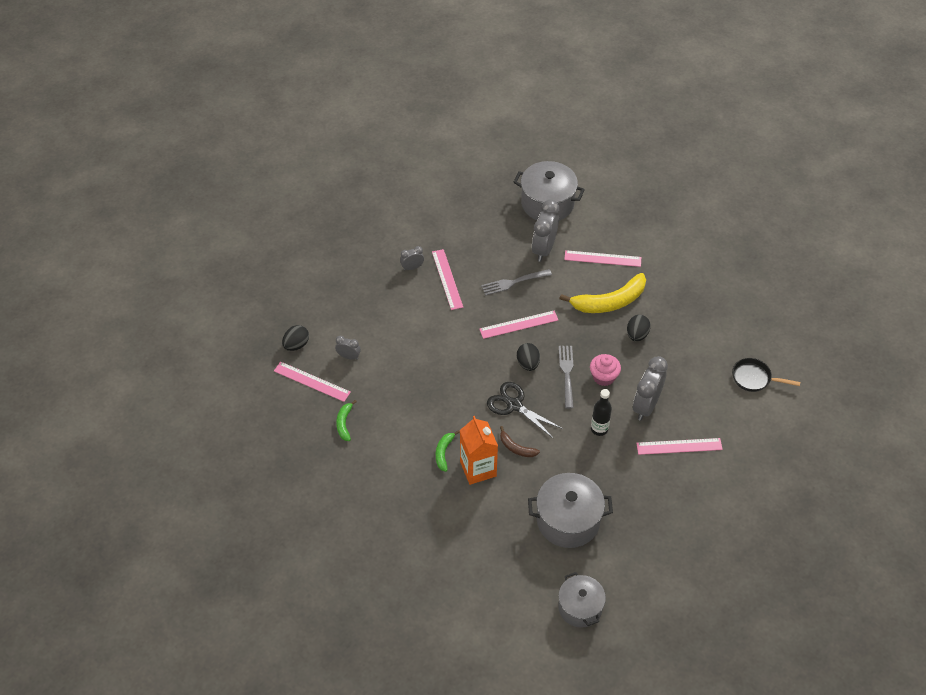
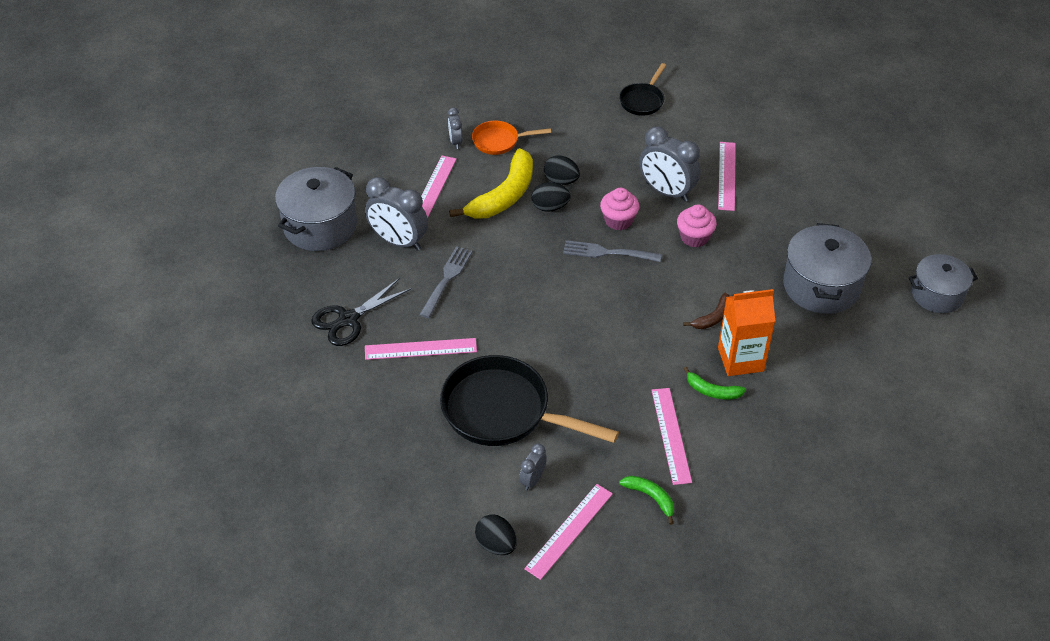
camera: 80 degrees left, 5 degrees down
(344, 423) = (650, 497): green banana -> green banana turned 150 degrees counterclockwise
(402, 332) = (503, 411): none -> black pan
(412, 267) = (387, 385): grey clock -> grey clock (455, 142)
(514, 282) = (446, 280): grey fork -> grey fork turned 150 degrees counterclockwise
(514, 405) = (647, 310): black scissors -> black scissors (348, 319)
(519, 324) = (519, 286): pink ruler -> pink ruler (671, 435)
(528, 363) = (584, 286): black egg -> black egg (550, 207)
(599, 429) = (694, 237): black bottle -> pink cupcake
(609, 302) = (504, 195): yellow banana -> yellow banana turned 45 degrees clockwise
(669, 289) = (499, 141): none -> orange pan

